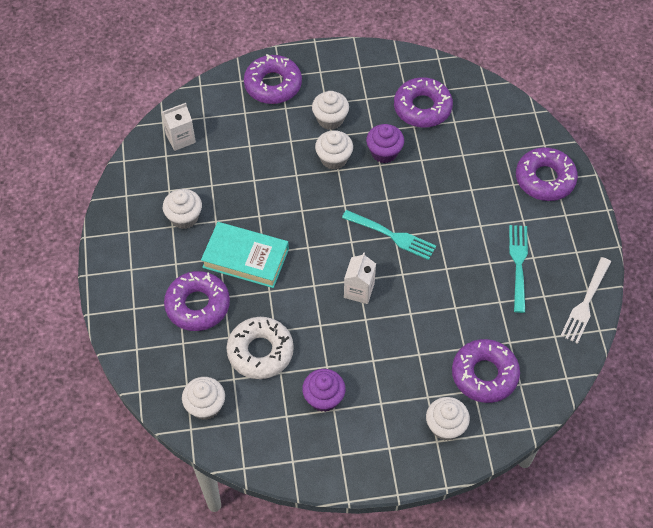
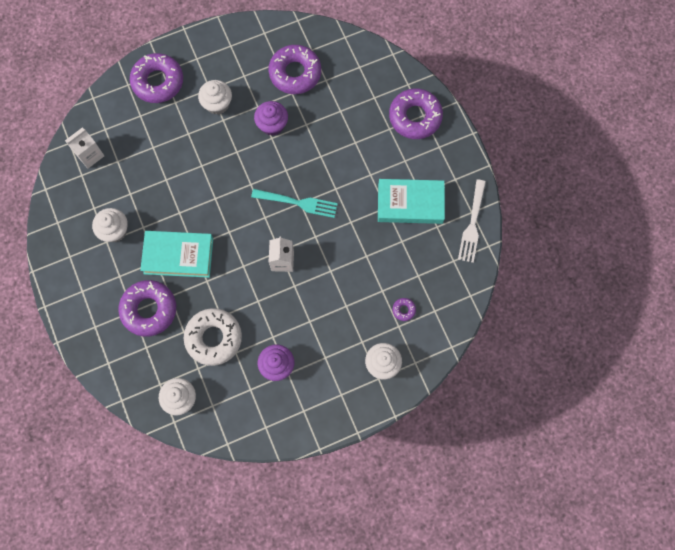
camera: 15 degrees left, 15 degrees up
(334, 159) = (230, 142): white cupcake -> none
(484, 374) = (404, 310): purple donut -> purple donut, size x0.41
(518, 265) = (410, 203): turquoise fork -> turquoise book

